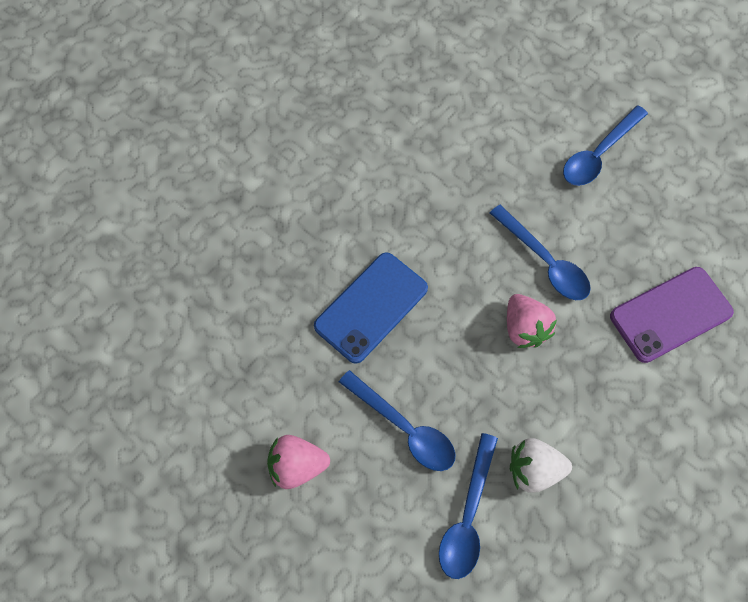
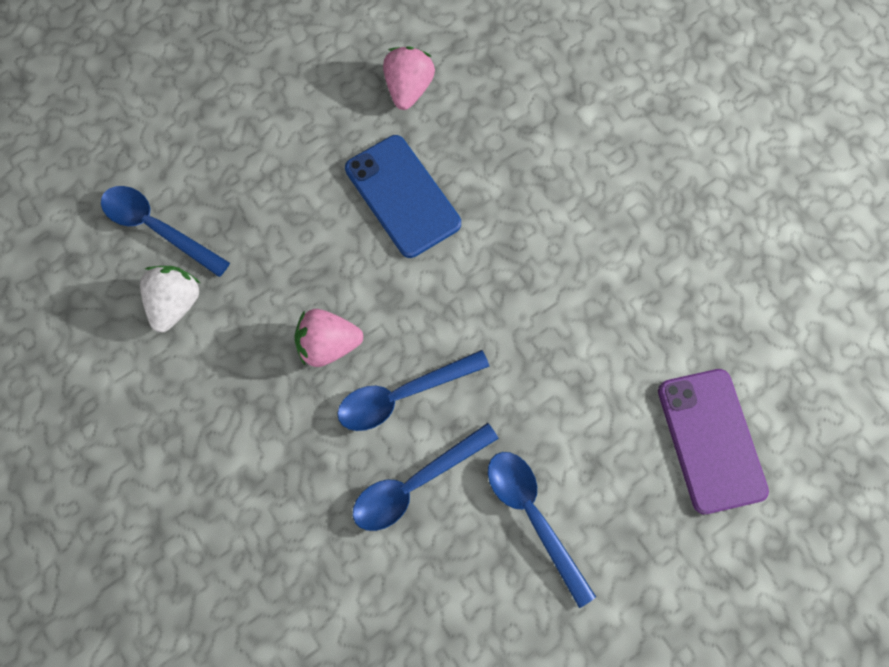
camera: 105 degrees right, 5 degrees up
(297, 466) = (261, 94): pink strawberry -> pink strawberry (408, 89)
(404, 428) = (263, 194): blue spoon -> blue spoon (415, 483)
(670, 314) = (291, 519): purple phone -> purple phone (710, 440)

